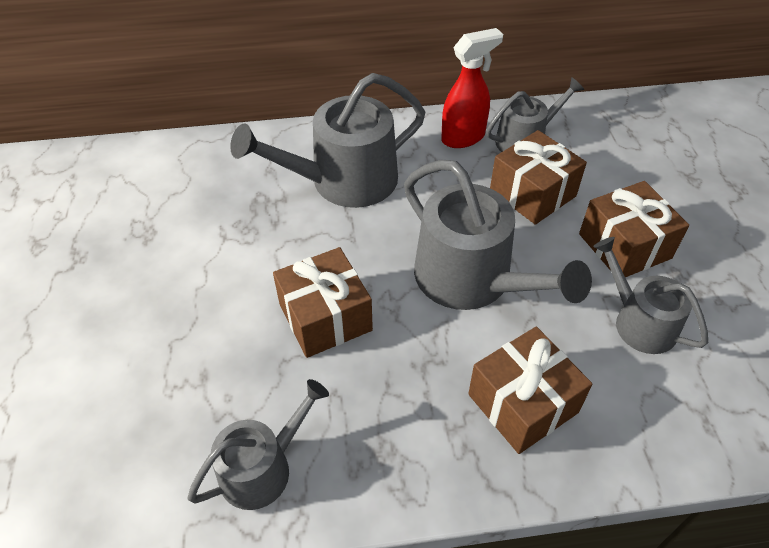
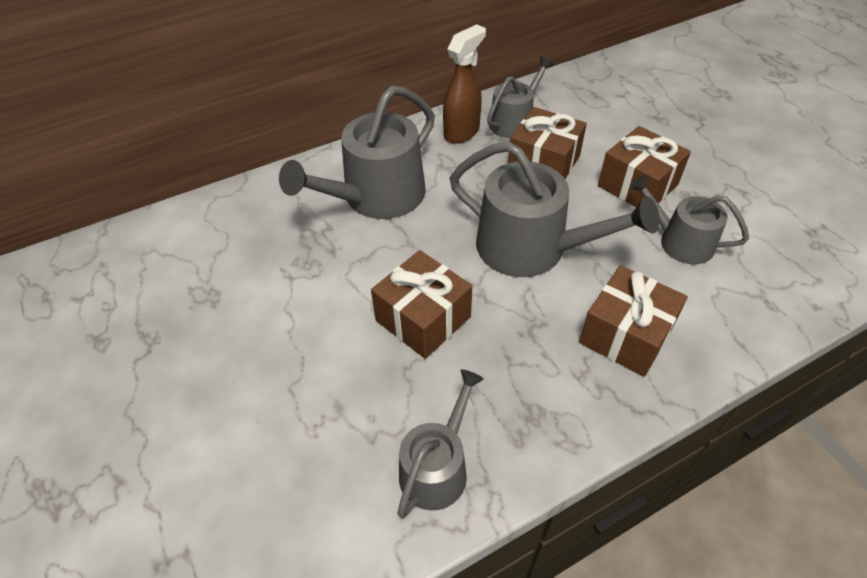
camera: 20 degrees left, 0 degrees up
(463, 137) = (462, 132): red spray bottle -> brown spray bottle

